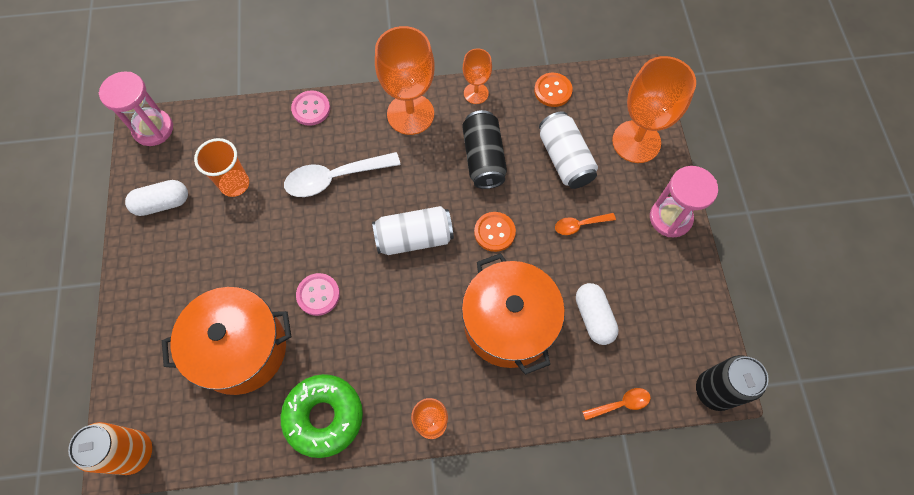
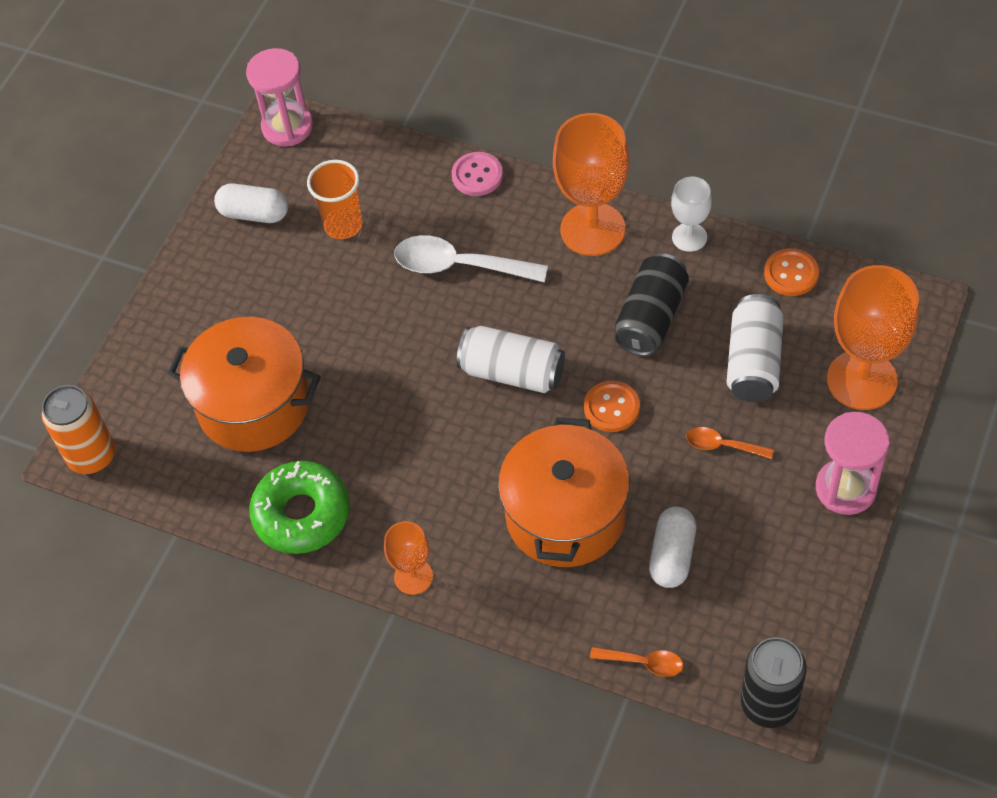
camera: 35 degrees right, 10 degrees down
(318, 295) = (367, 385): pink button -> none
(476, 93) = (689, 237): orange goblet -> white goblet

